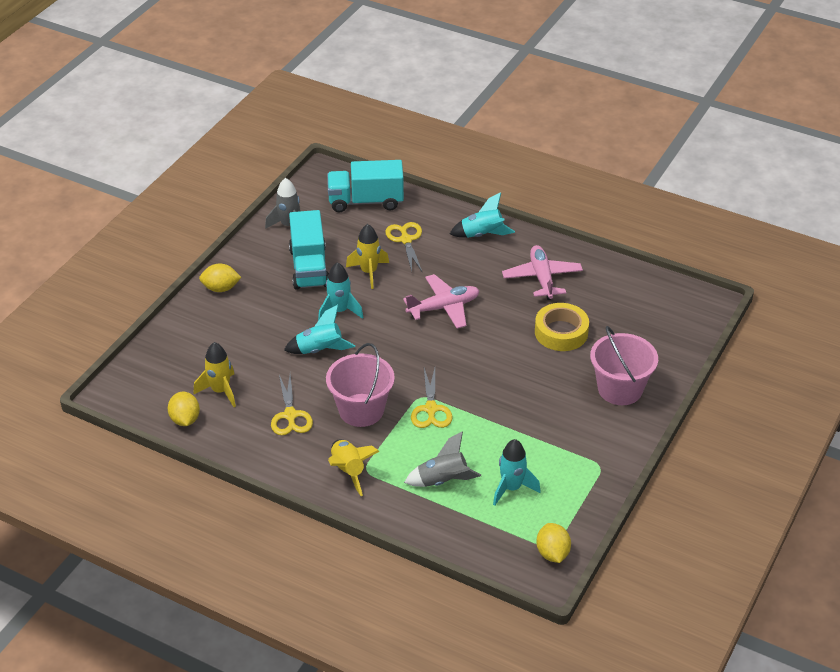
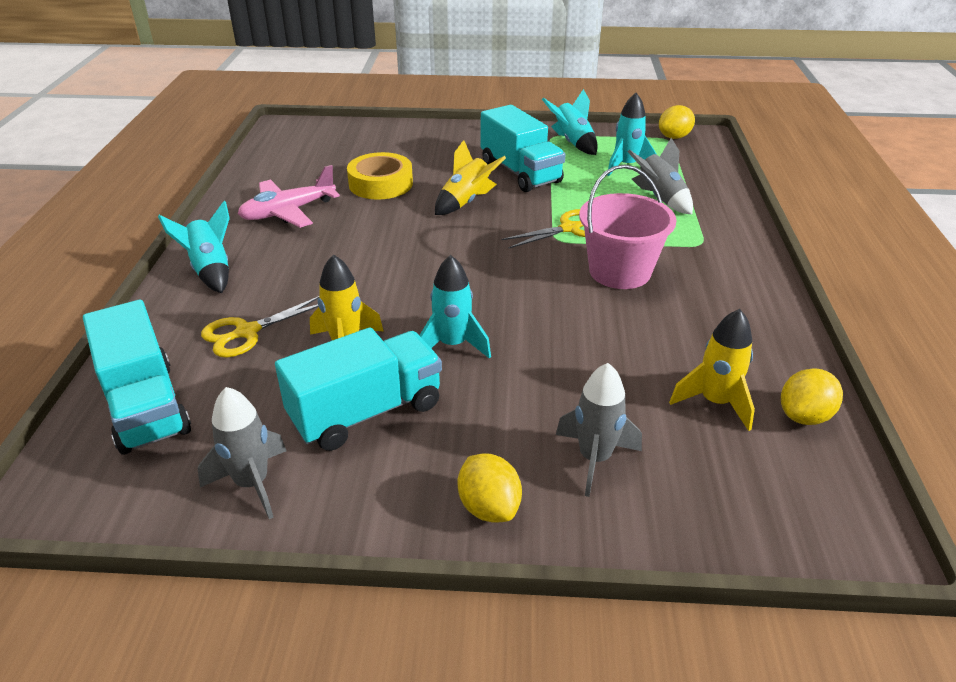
camera: 115 degrees left, 5 degrees down
(220, 331) = (594, 459): none -> grey rocket
(290, 415) = (686, 321): yellow scissors -> none
(320, 350) = (547, 336): turquoise rocket -> turquoise rocket (572, 143)
(348, 471) = (716, 253): yellow rocket -> yellow rocket (467, 202)
(443, 307) = (386, 263): pink plane -> none
(536, 416) = (520, 173): none -> turquoise truck
(620, 389) = (444, 143): pink bucket -> none

